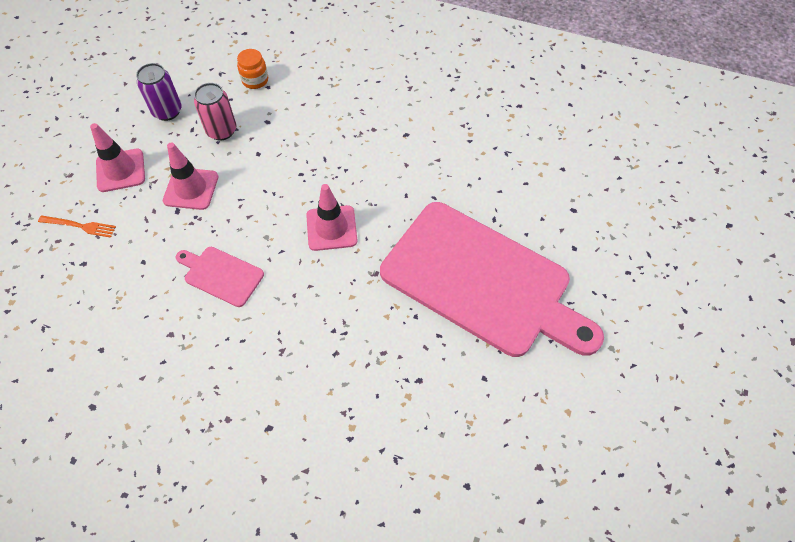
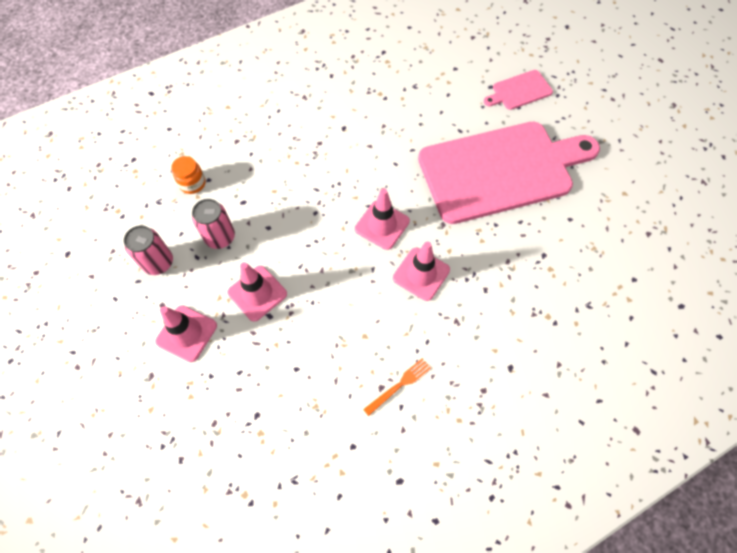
camera: 50 degrees left, 5 degrees up
(79, 226) = (215, 397): orange fork -> orange fork (399, 385)
(167, 111) = (158, 263): purple can -> pink can
(221, 275) = (358, 321): pink cutting board -> pink cutting board (519, 91)
(307, 290) = (421, 274): none -> pink traffic cone

